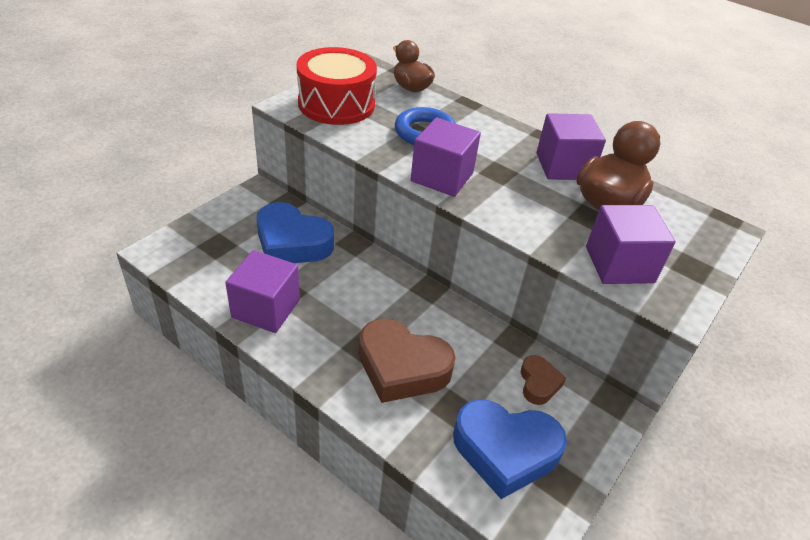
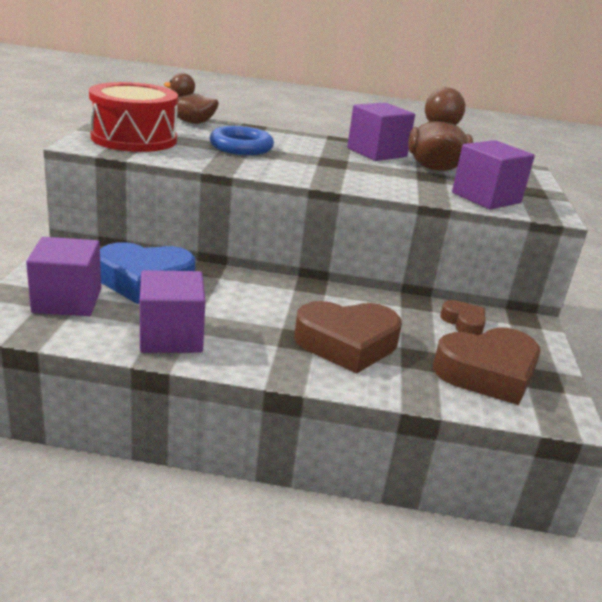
camera: 30 degrees left, 15 degrees down
(442, 177) = (291, 171): purple cube -> purple cube (67, 301)
(505, 451) = (487, 373): blue heart -> brown heart

